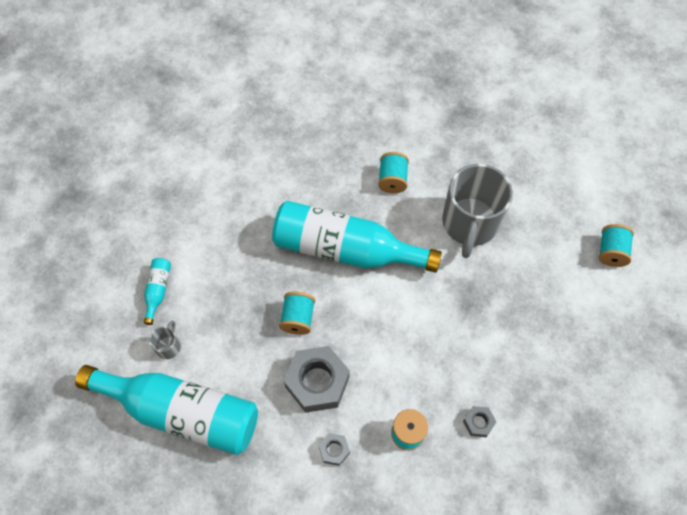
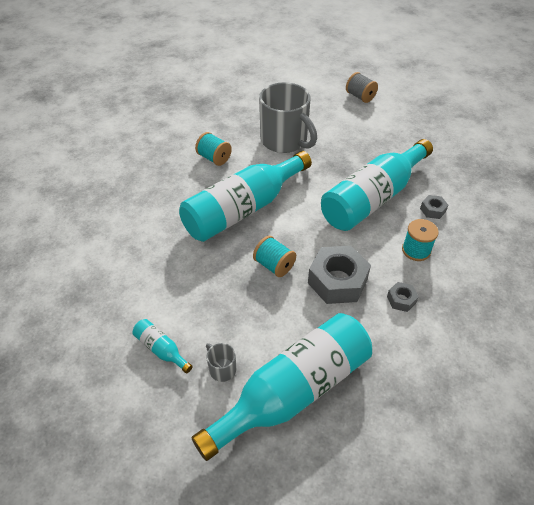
camera: 55 degrees left, 15 degrees down
(451, 355) = (373, 198): none -> turquoise bottle
(611, 252) = (360, 96): turquoise spool -> grey spool

